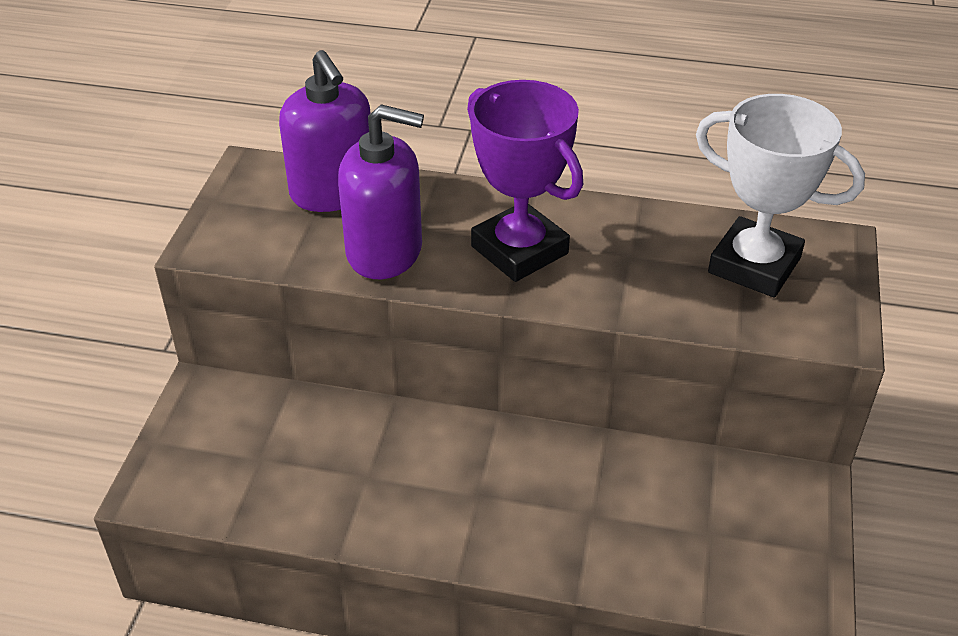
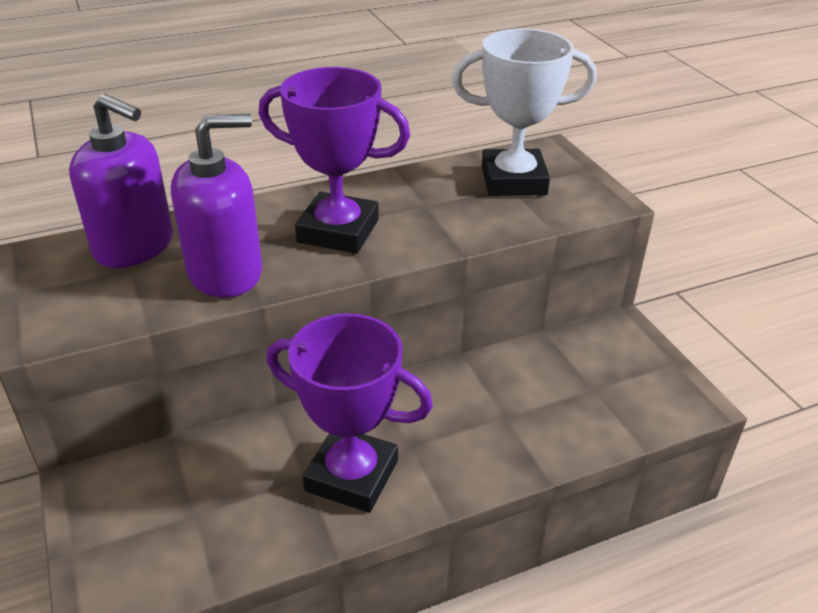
camera: 35 degrees left, 5 degrees down
(406, 494) = (352, 476): none -> purple trophy

